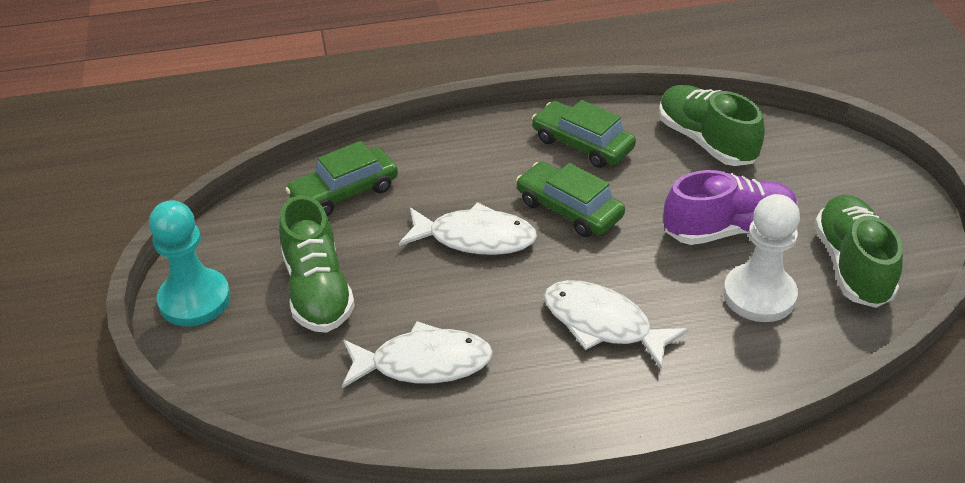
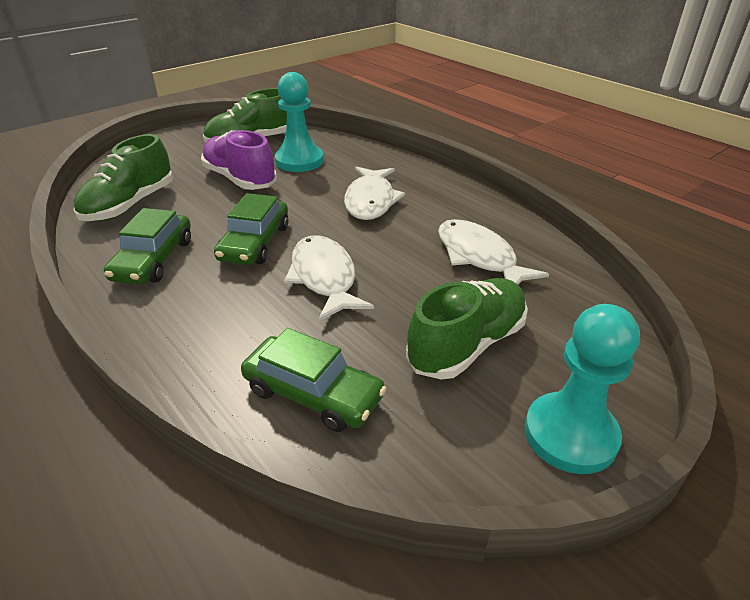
camera: 120 degrees left, 5 degrees down
(759, 295) = (299, 161): white pawn -> turquoise pawn

